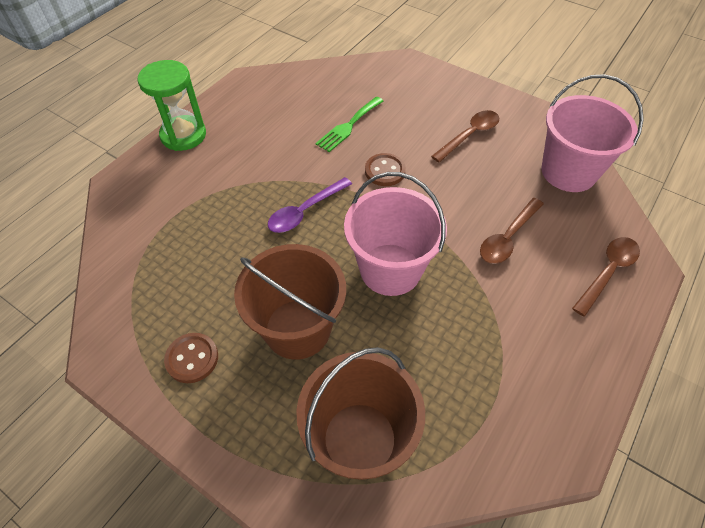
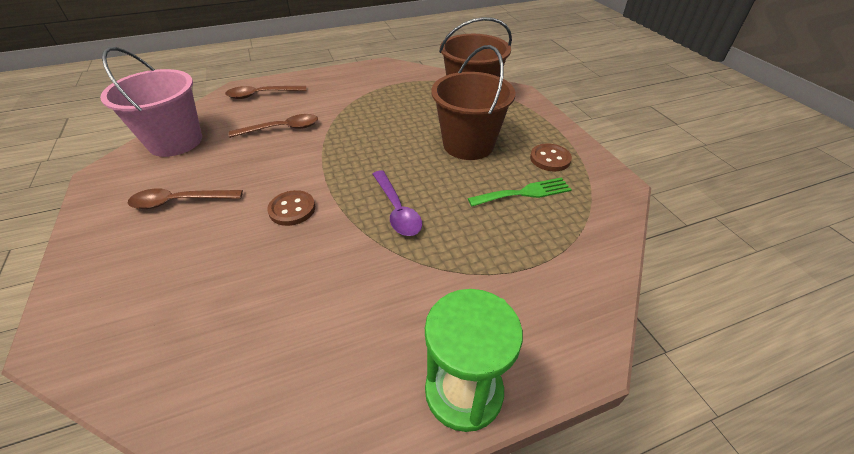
camera: 145 degrees left, 10 degrees down
(304, 211) = (397, 210): purple spoon -> purple spoon turned 75 degrees clockwise
(349, 125) = (258, 277): green fork -> green fork (523, 193)
(390, 269) = (377, 146): pink bucket -> none

